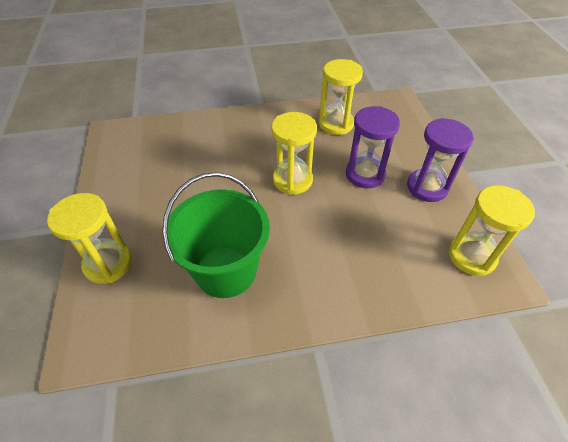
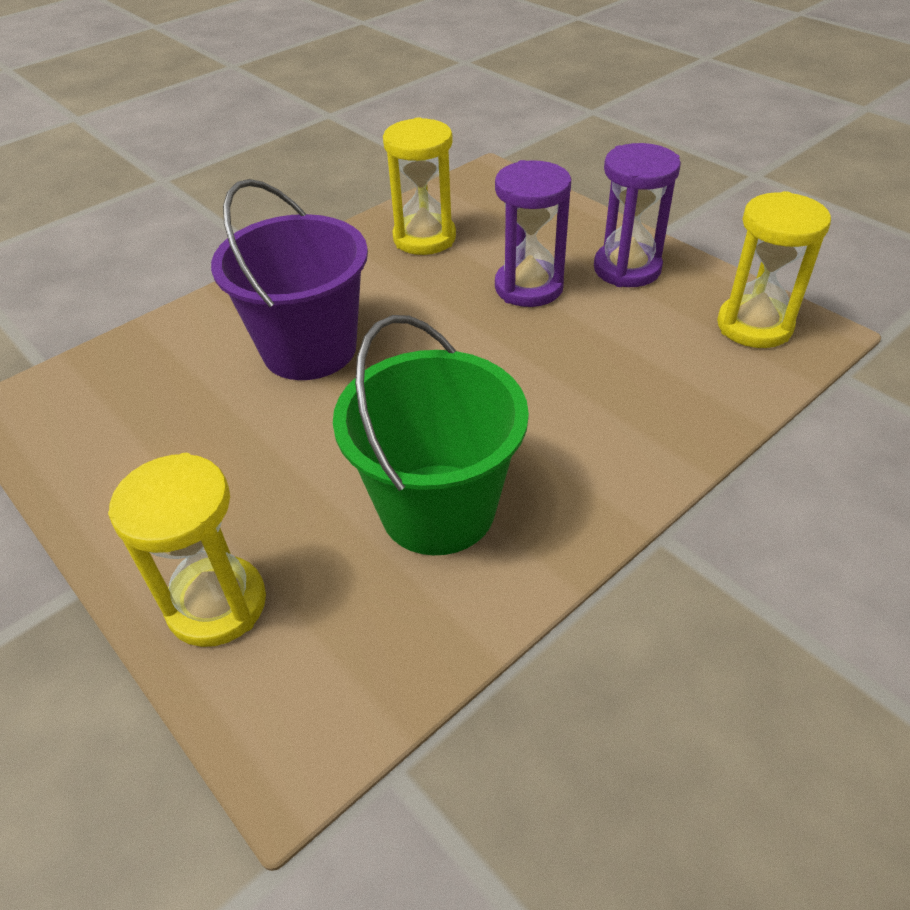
camera: 30 degrees left, 5 degrees down
(237, 160) = (309, 349): none -> purple bucket
(292, 180) = (427, 339): yellow hourglass -> none

